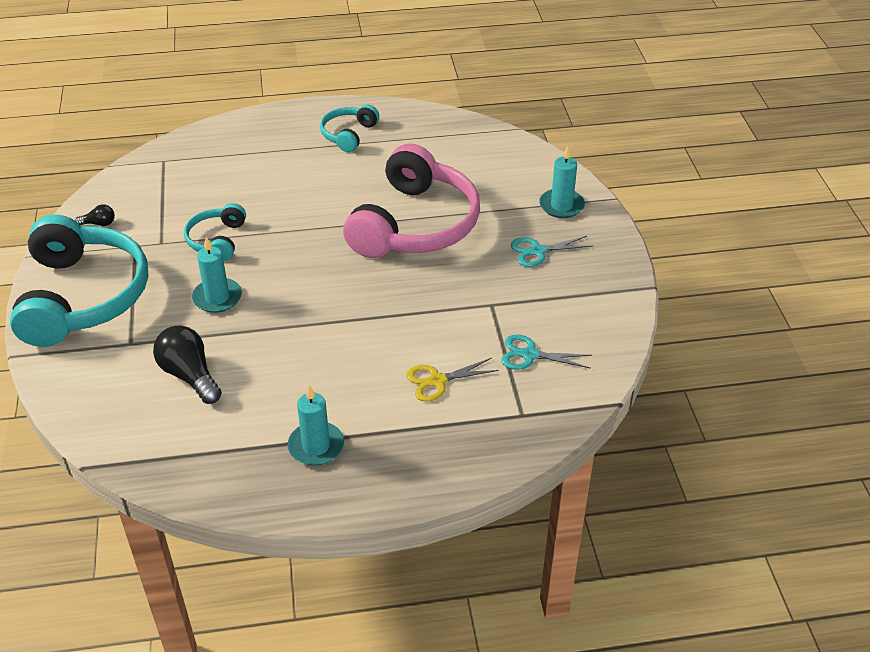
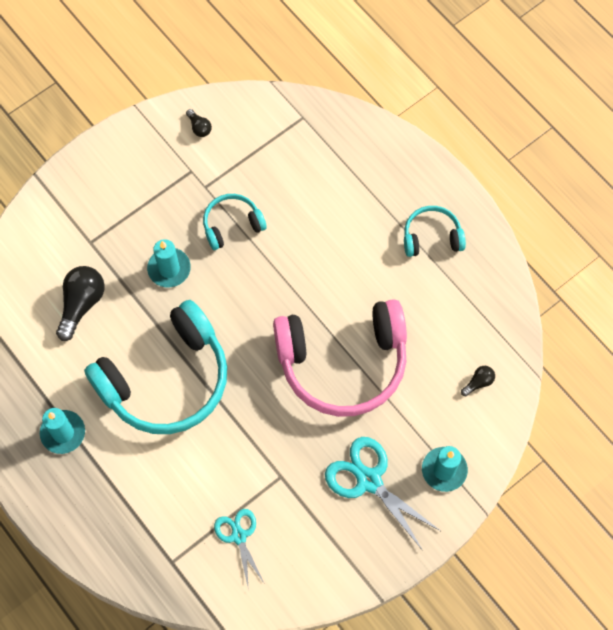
camera: 60 degrees right, 25 degrees up
(82, 296) = (116, 176): turquoise headphones -> turquoise headphones (166, 379)
(437, 381) = (172, 481): yellow scissors -> none
(499, 159) = (478, 382): none -> black light bulb
(538, 251) = (369, 480): turquoise scissors -> turquoise scissors, size x1.61

